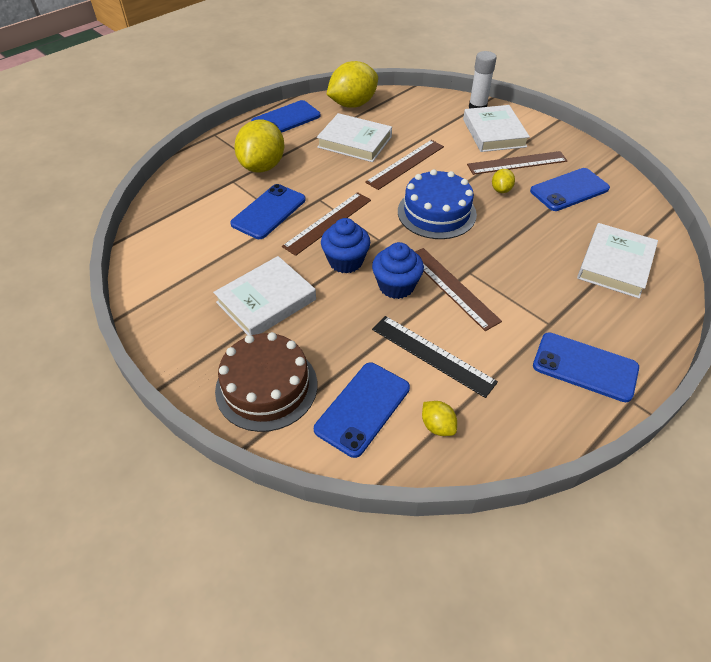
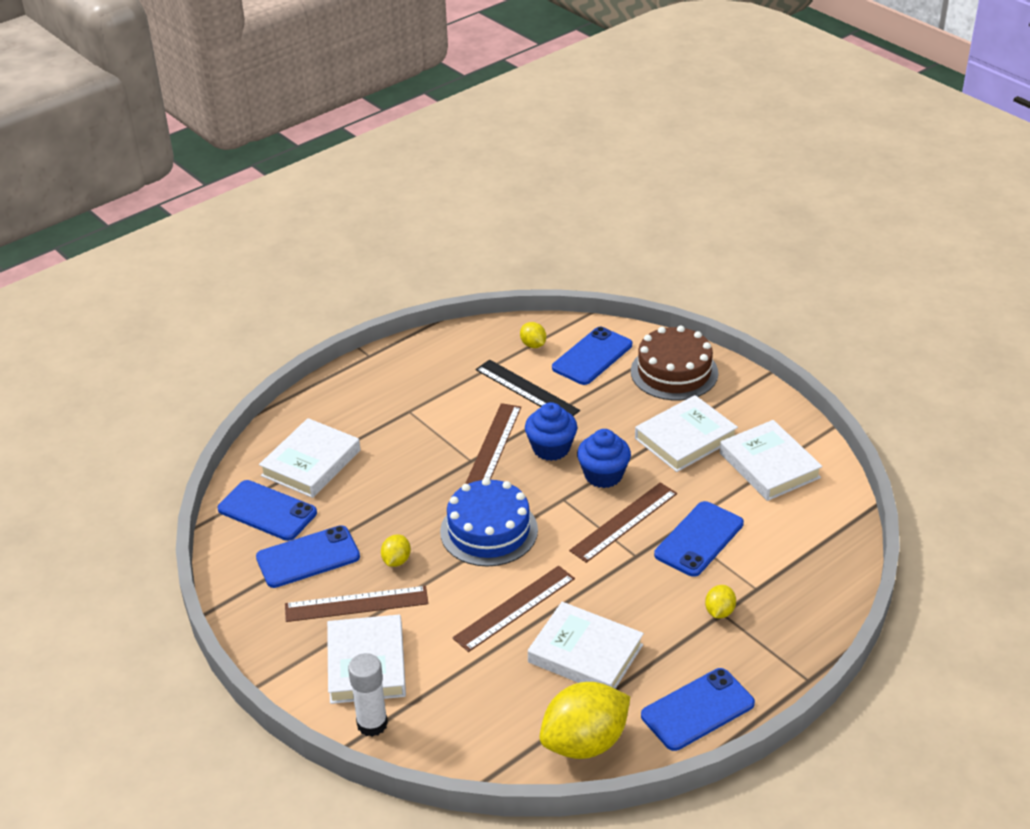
camera: 175 degrees left, 10 degrees down
(193, 275) = (769, 465): none -> white book
(262, 166) = (719, 612): yellow lemon -> yellow lemon, size x0.45
(452, 287) = (493, 445): brown ruler -> brown ruler turned 45 degrees clockwise
(585, 367) = (395, 378): blue phone -> blue phone (267, 511)

